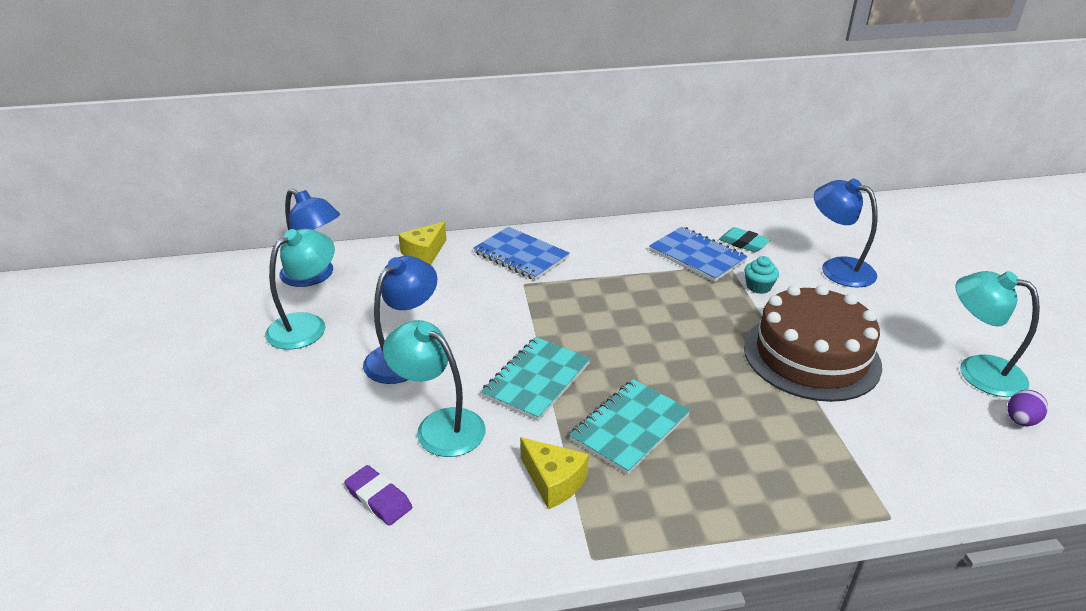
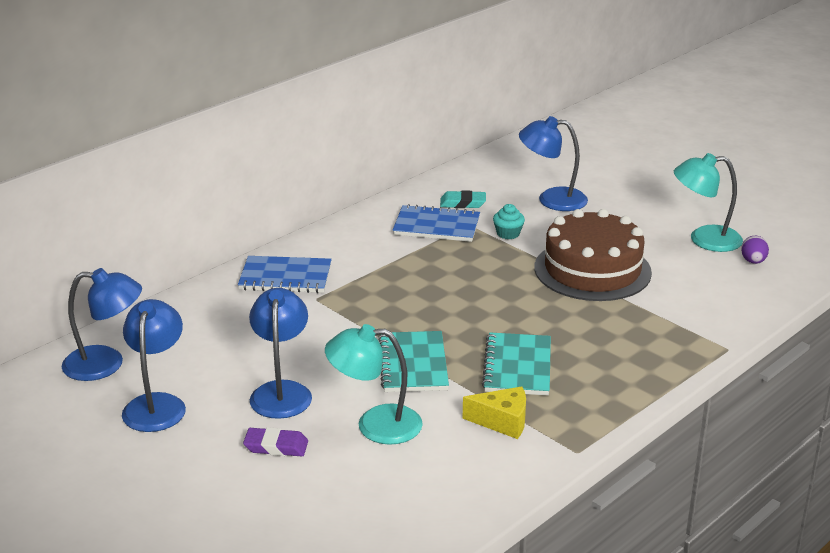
camera: 35 degrees left, 5 degrees down
(306, 325) = (157, 404): turquoise lamp -> blue lamp
(378, 499) = (389, 488): purple eraser -> purple eraser (276, 446)
(424, 253) = (190, 306): yellow cheese -> none

